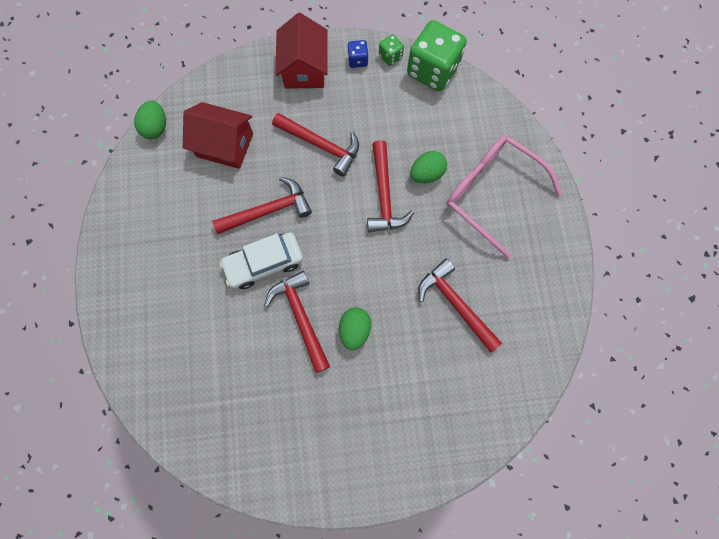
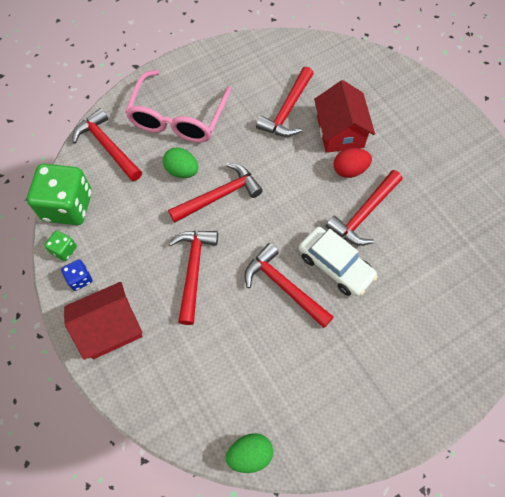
camera: 115 degrees left, 10 degrees down
(225, 145) = (236, 365): red house -> red house (340, 132)
(354, 330) = (349, 170): green egg -> red egg
(484, 121) = (107, 146): none -> red hammer

